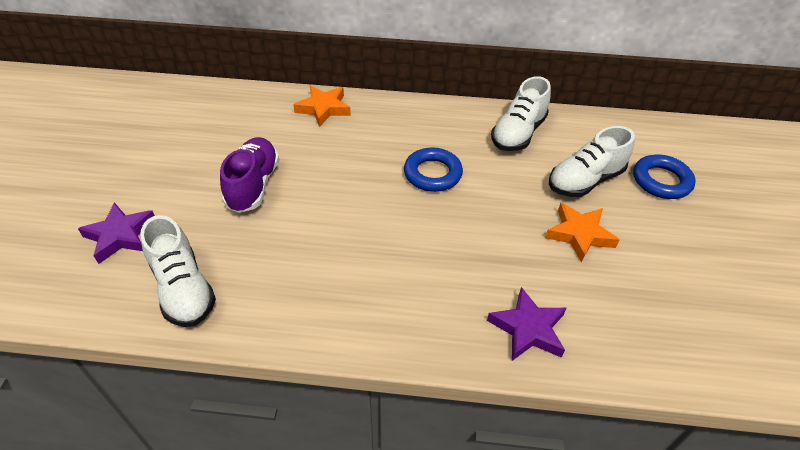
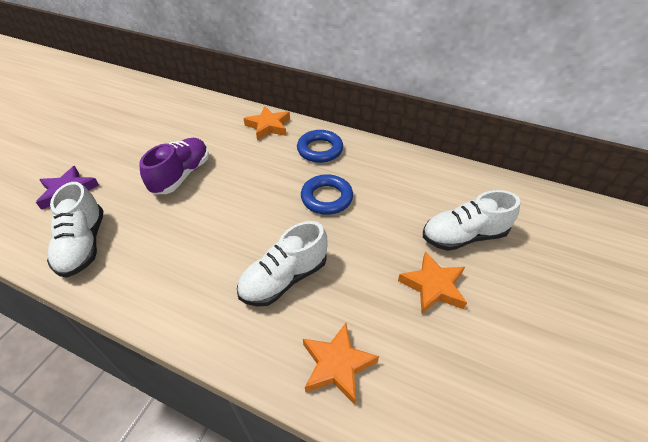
camera: 20 degrees right, 0 degrees up
(518, 133) = (421, 179): white shoe -> white shoe (284, 279)
(528, 329) = (337, 365): purple star -> orange star
(661, 181) = (543, 254): blue ring -> blue ring (320, 150)

